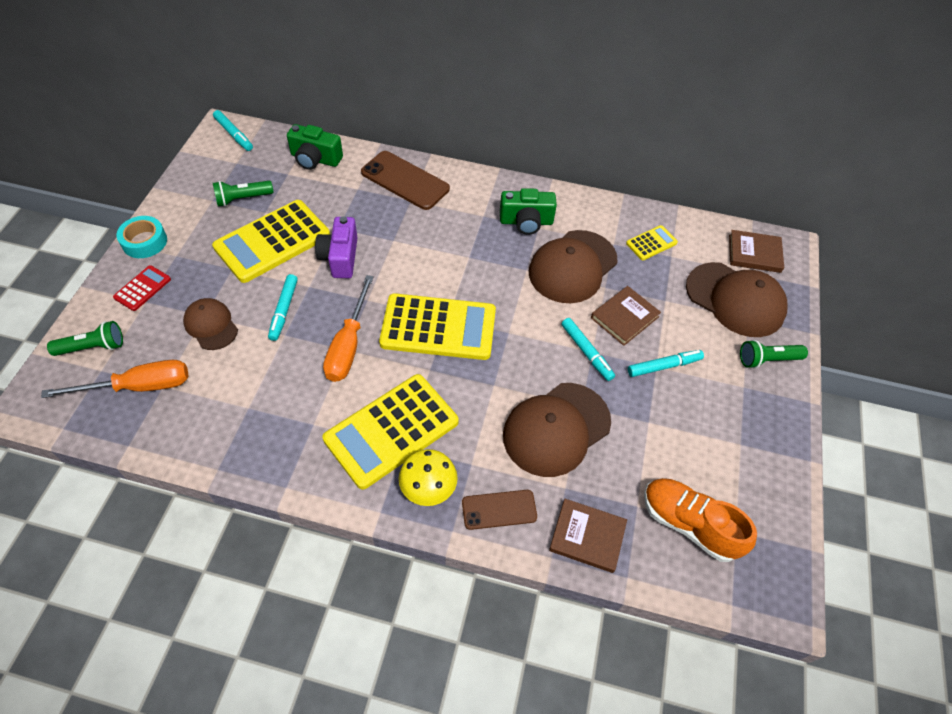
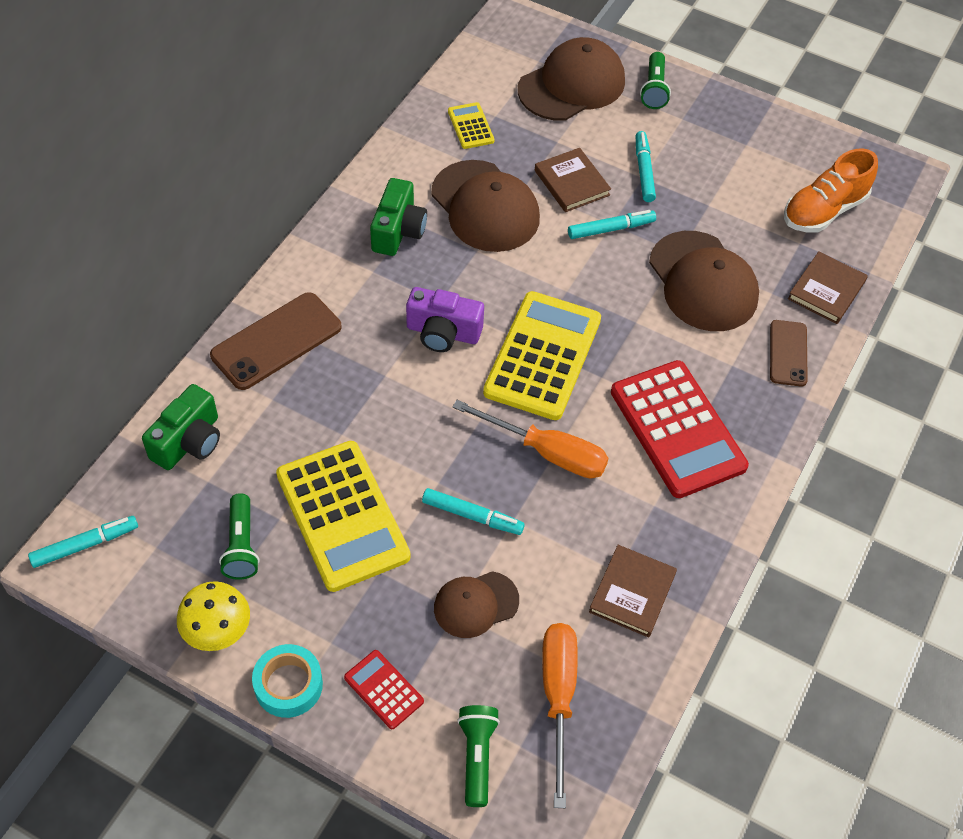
camera: 75 degrees left, 0 degrees up
(340, 257) = (398, 439): purple camera -> purple camera (443, 333)
(391, 430) = (677, 429): yellow calculator -> red calculator
(428, 488) = (755, 409): yellow mushroom -> yellow mushroom (217, 631)
(754, 253) = (512, 47): brown book -> brown book (632, 593)

